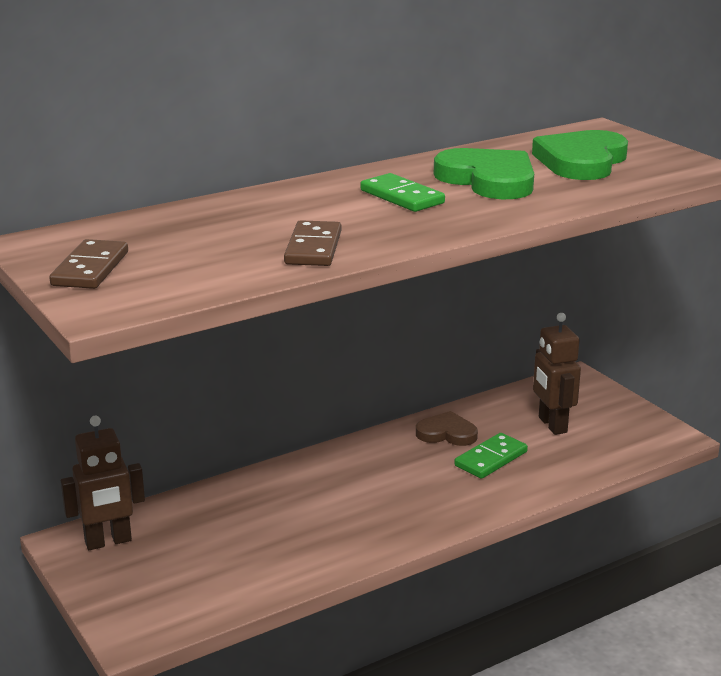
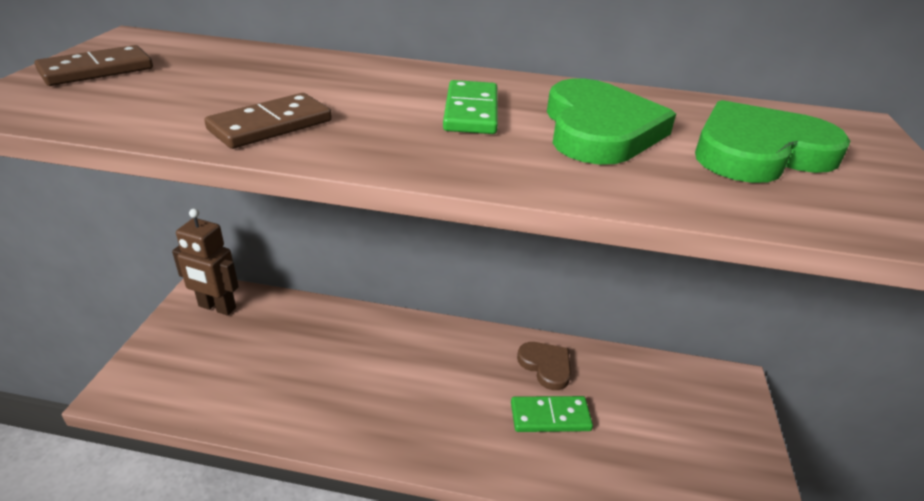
camera: 40 degrees right, 10 degrees up
(552, 425) = (650, 418): brown robot -> none

